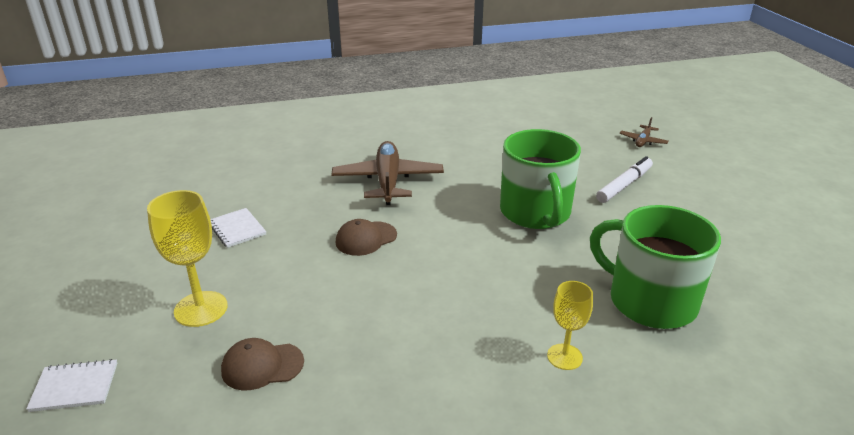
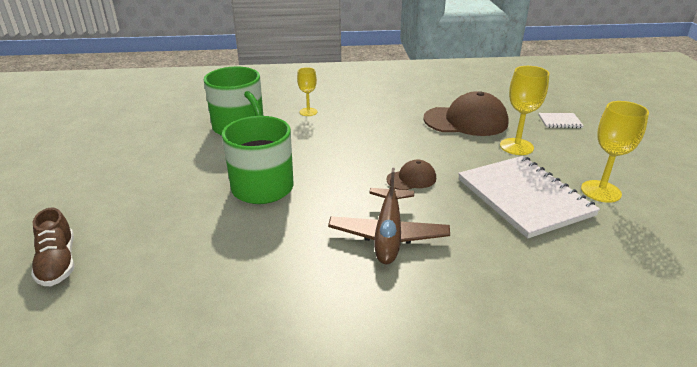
camera: 170 degrees left, 0 degrees up
(137, 245) = (601, 191): none -> yellow goblet
(237, 229) = (524, 197): white notebook -> white notebook, size x2.39
(262, 366) = (466, 121): brown cap -> brown cap, size x1.96
(624, 185) = (158, 204): white marker -> none
(643, 141) = (58, 263): brown plane -> brown shoe

